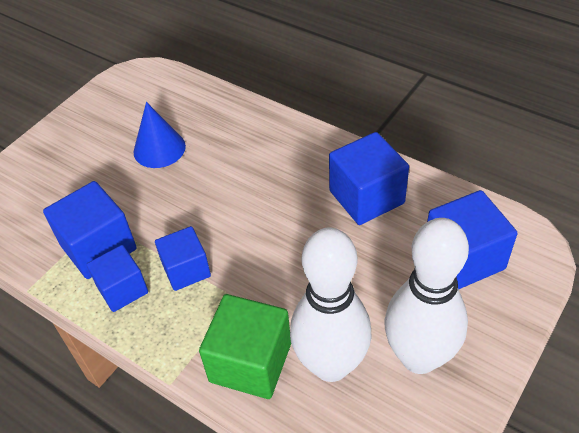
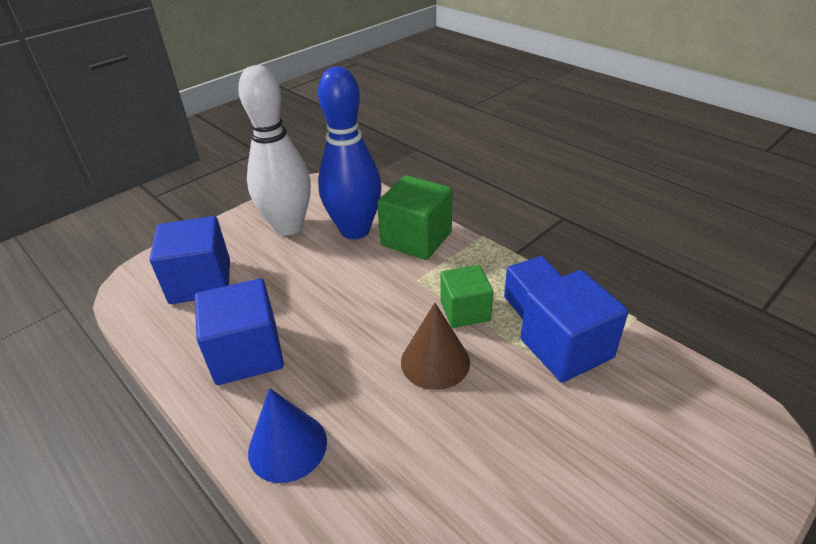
camera: 170 degrees left, 10 degrees down
(159, 149) = (499, 485): blue cone -> blue cone (287, 446)
(186, 270) = (465, 311): blue cube -> green cube
(208, 217) = (435, 361): none -> brown cone
(331, 365) = (355, 230): white bowling pin -> blue bowling pin

